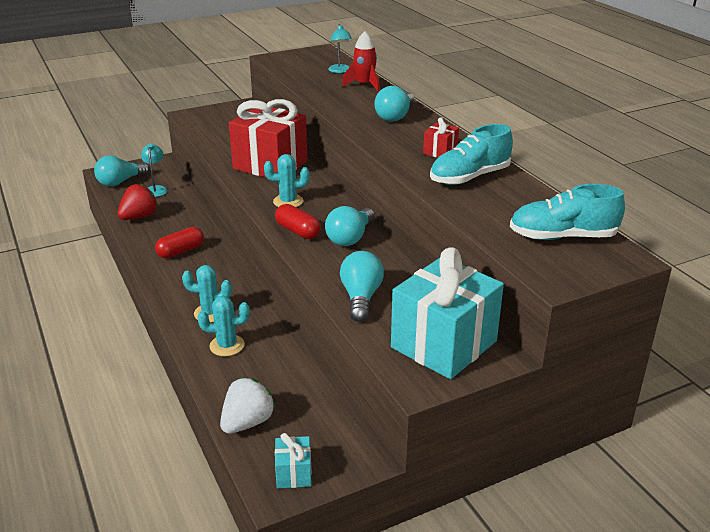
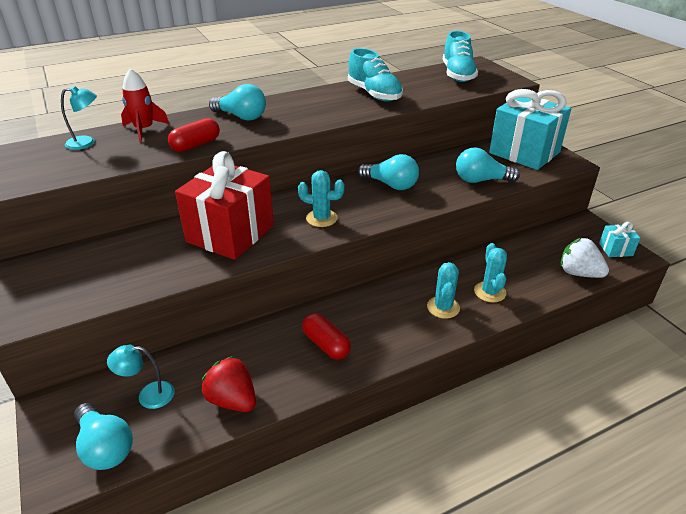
camera: 90 degrees left, 5 degrees up
(288, 201) = (321, 218): turquoise cactus -> turquoise cactus turned 75 degrees counterclockwise
(297, 231) = (382, 211): red capsule -> red capsule (196, 145)
(440, 152) = (325, 102): red gift -> none

